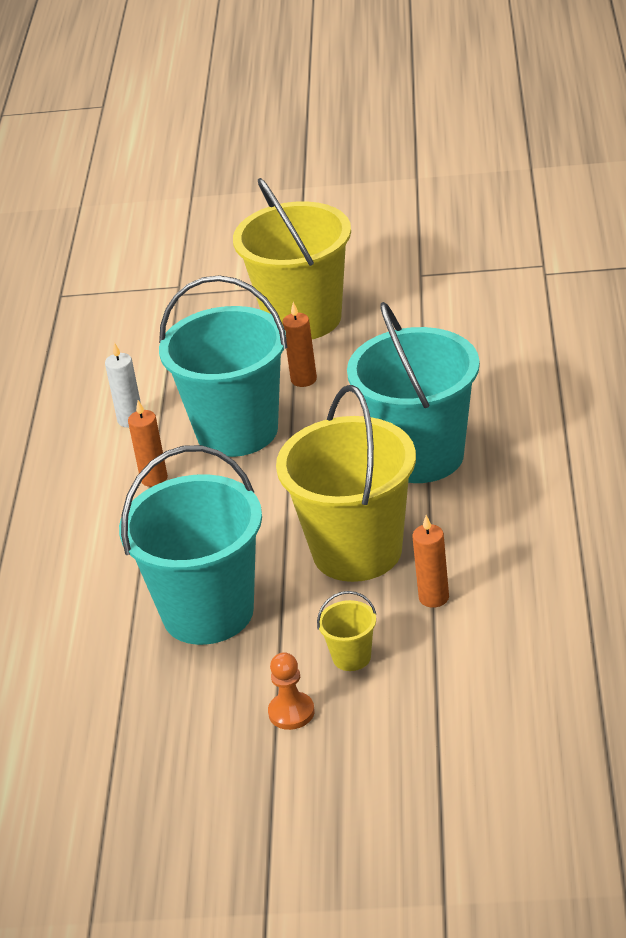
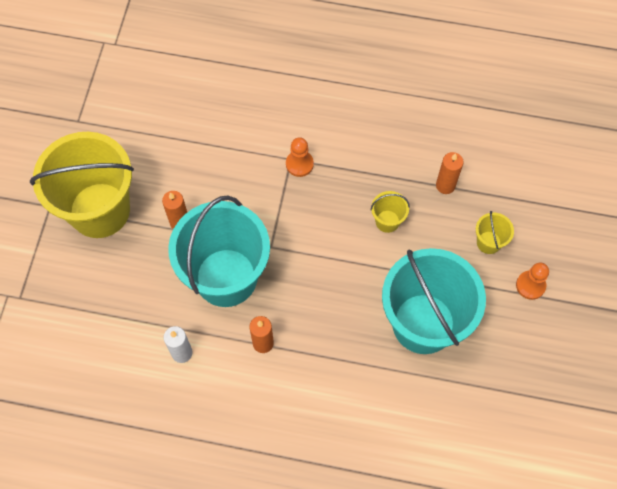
camera: 85 degrees left, 30 degrees up
(357, 551) = (387, 221): yellow bucket -> yellow bucket, size x0.40
(421, 456) = (299, 164): turquoise bucket -> orange pawn

